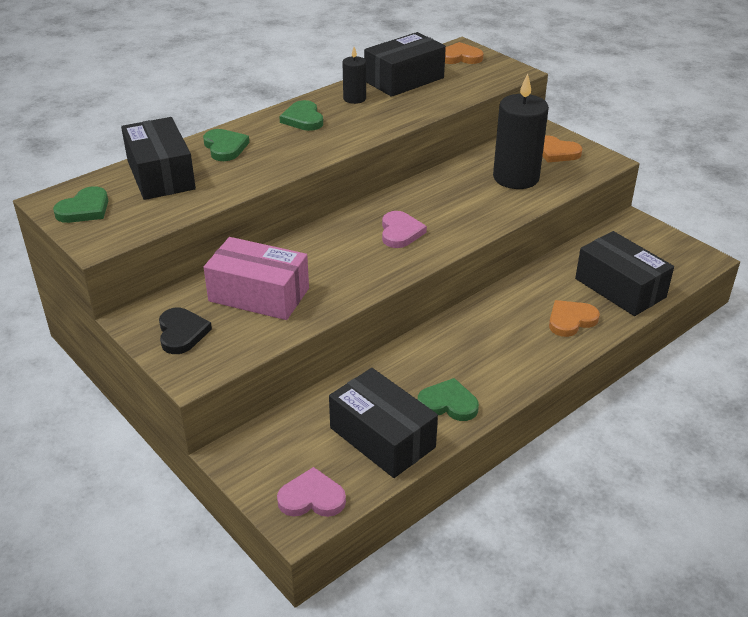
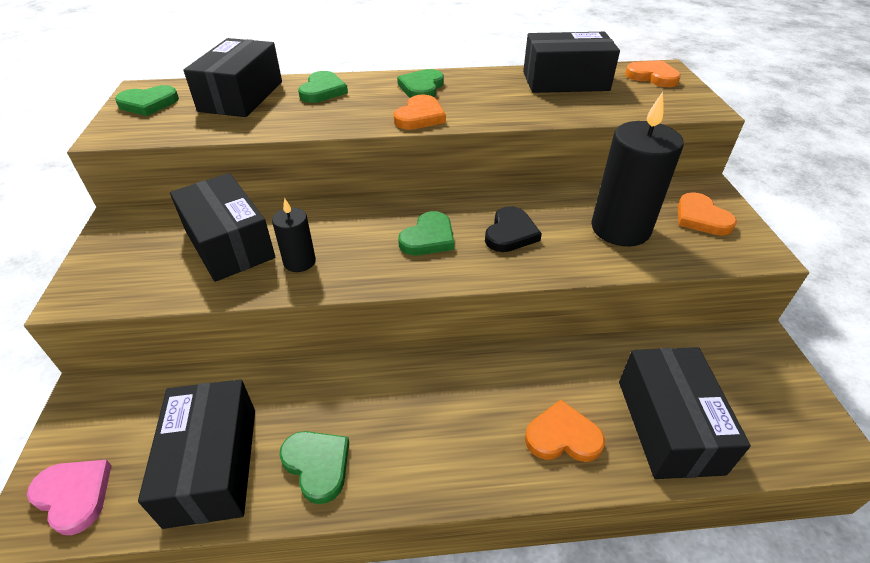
camera: 35 degrees right, 5 degrees up
(182, 333) = (126, 250): black heart -> black heart (510, 233)
(259, 295) = (229, 243): pink box -> black box
(334, 142) = (420, 116): none -> orange heart
(354, 98) = (493, 84): black candle -> black candle (299, 262)
(400, 232) = (428, 238): pink heart -> green heart

